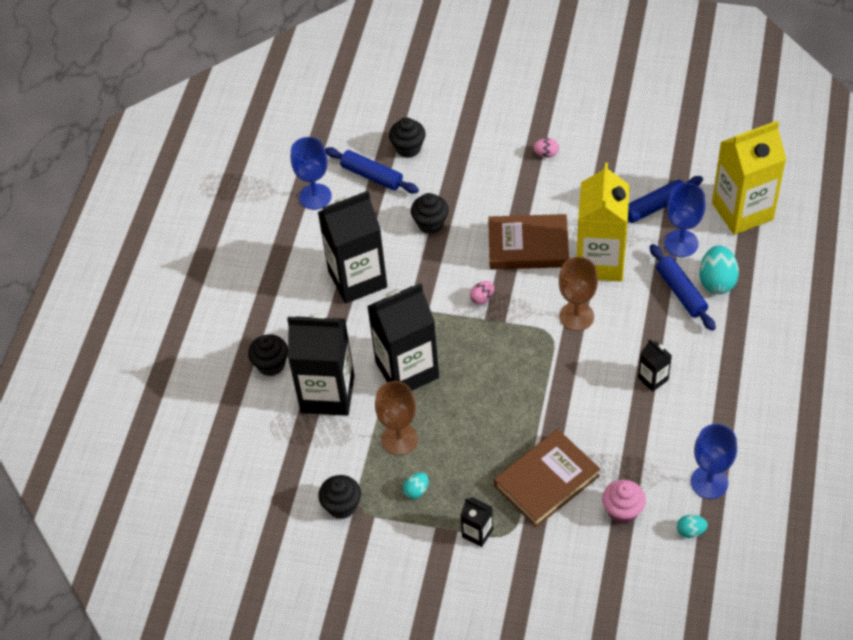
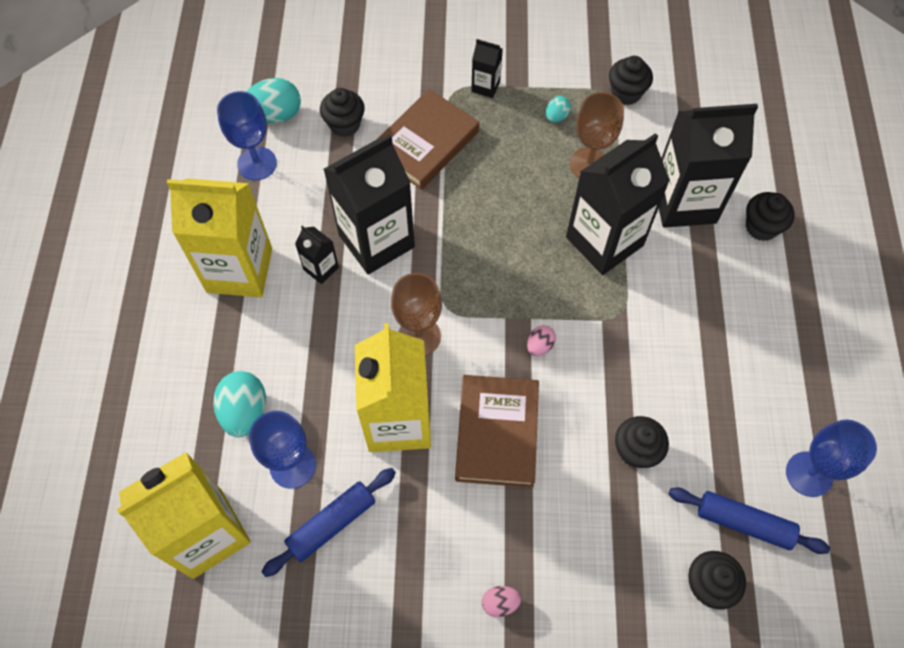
camera: 165 degrees right, 10 degrees up
(357, 279) = (703, 352): black carton -> black carton (376, 241)
(528, 246) = (497, 433): brown book -> brown book turned 75 degrees counterclockwise
(622, 511) = (345, 125): pink cupcake -> black cupcake
(681, 292) = (291, 389): blue rolling pin -> none
(690, 531) = (276, 115): turquoise egg -> turquoise egg, size x1.87
(723, 386) = (239, 270): none -> yellow carton

